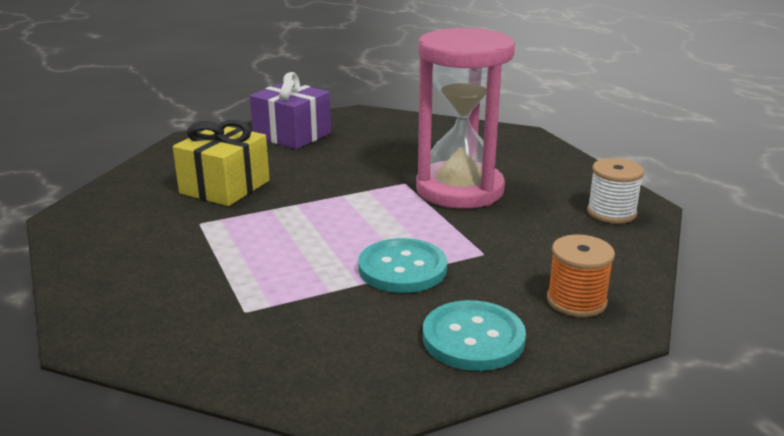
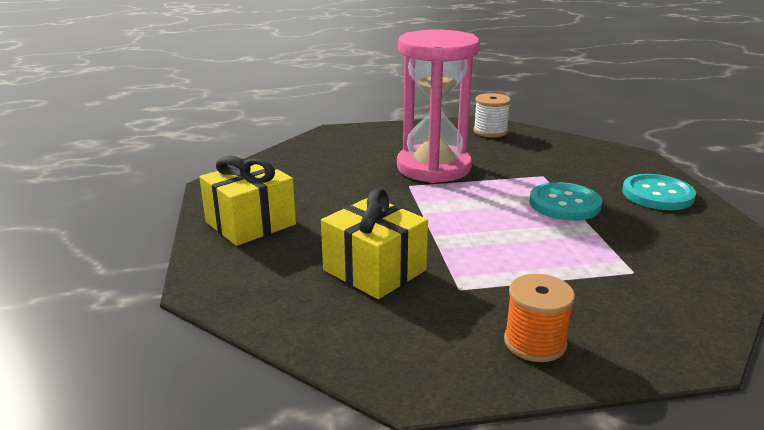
camera: 75 degrees left, 0 degrees up
(292, 135) = (250, 223): purple gift -> yellow gift
(576, 301) = (608, 161): orange spool -> orange spool (535, 342)

